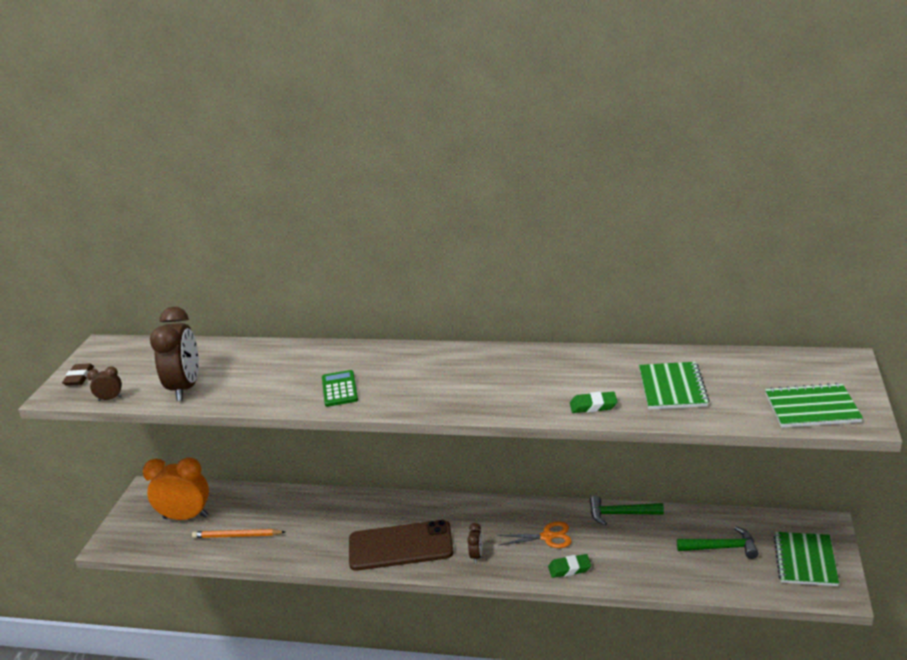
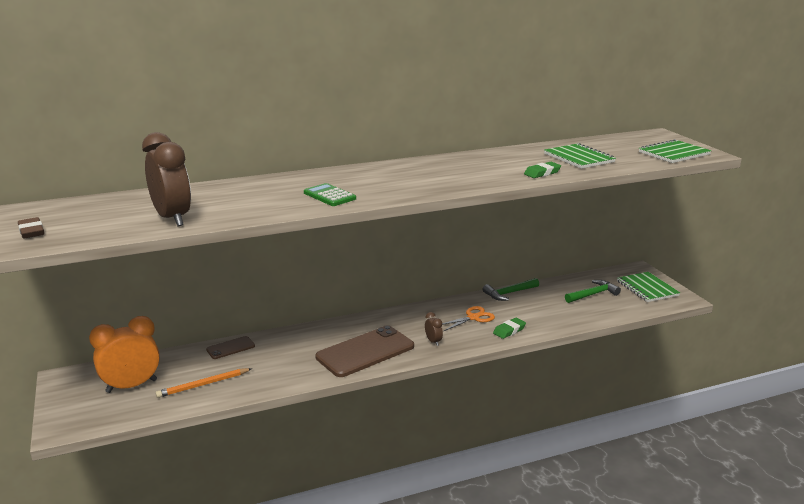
camera: 35 degrees left, 5 degrees down
(110, 399) = (95, 238): brown clock -> none
(291, 499) = (230, 348): none -> brown phone

